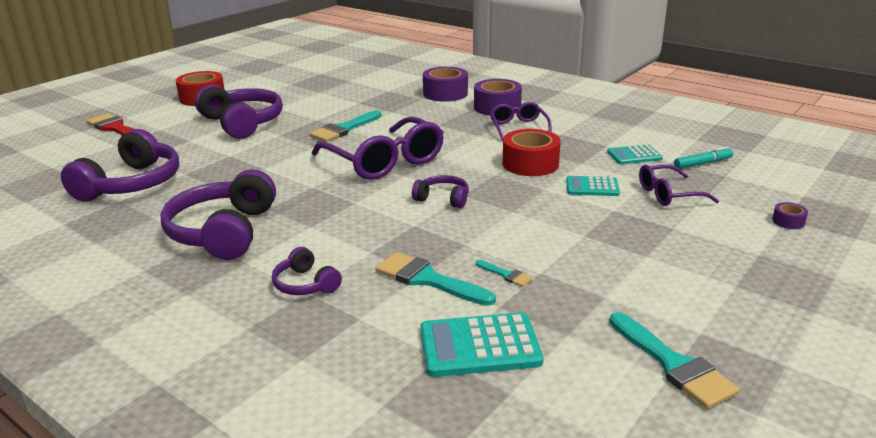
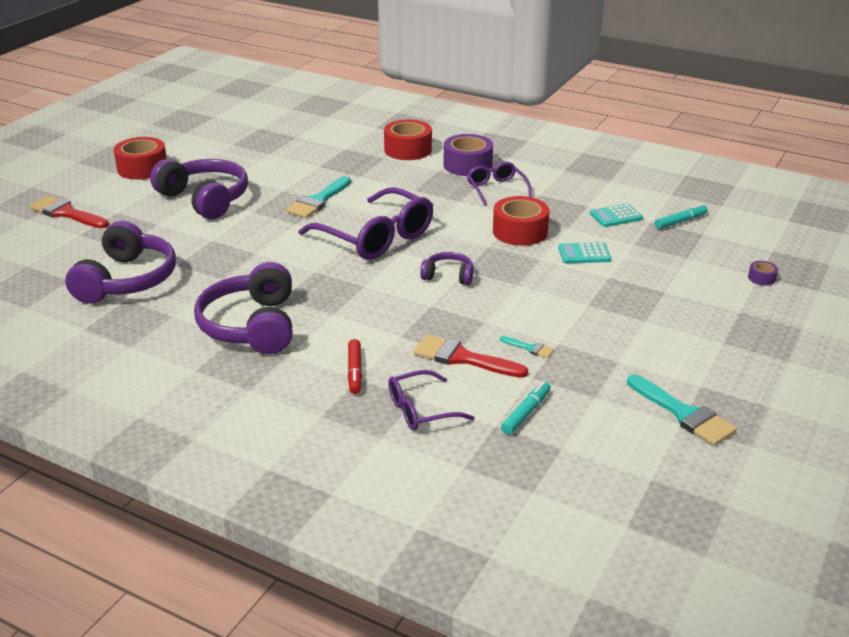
camera: 10 degrees left, 5 degrees up
(305, 284) = (354, 371): purple headphones -> red marker
(428, 279) = (462, 358): turquoise brush -> red brush
(445, 93) = (408, 150): purple tape -> red tape
(479, 346) = (526, 413): turquoise calculator -> turquoise marker
(668, 194) = (655, 257): purple glasses -> purple glasses (421, 410)

